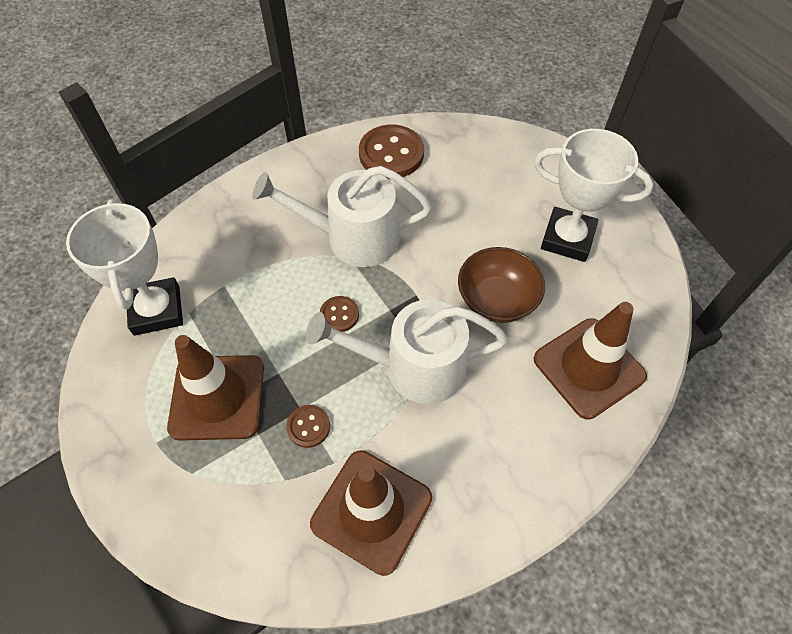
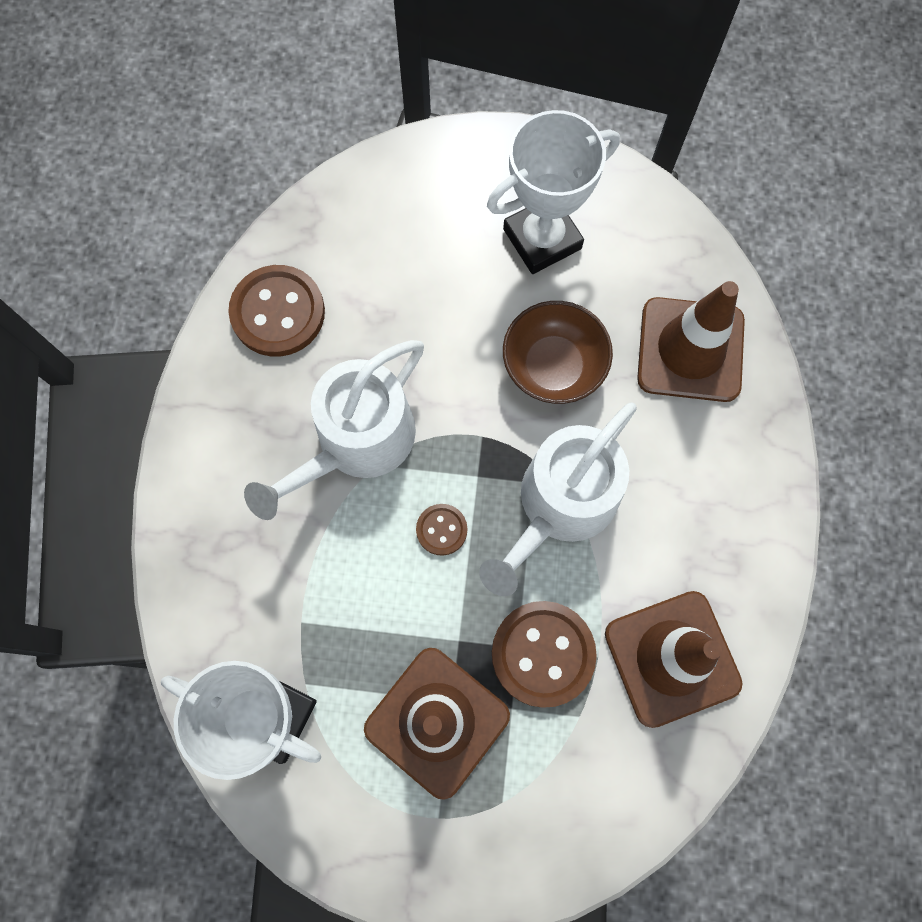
camera: 50 degrees left, 15 degrees up
(308, 427) = (543, 654): brown button -> brown button, size x1.95

